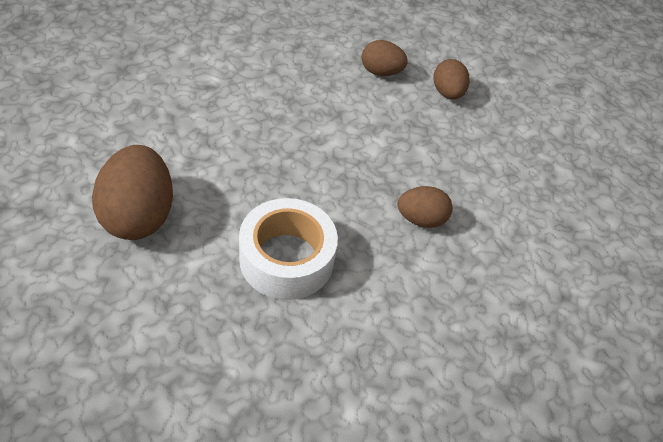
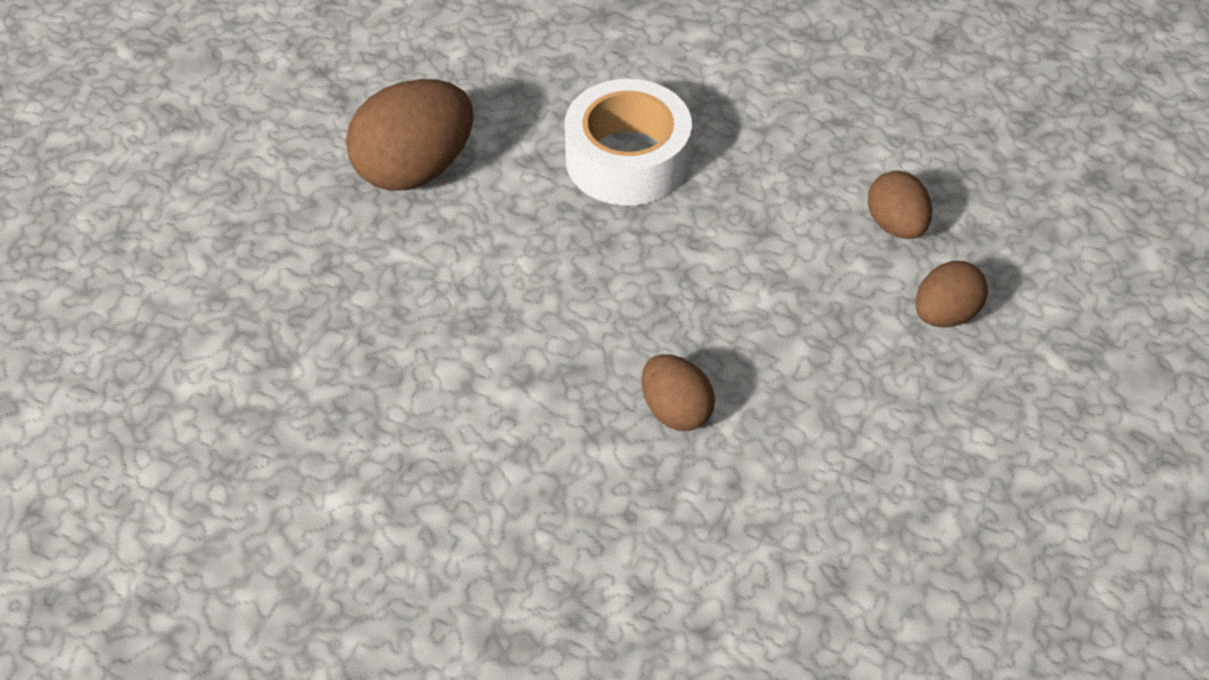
camera: 60 degrees right, 0 degrees up
(286, 259) = (482, 323): white tape -> white tape (627, 159)

